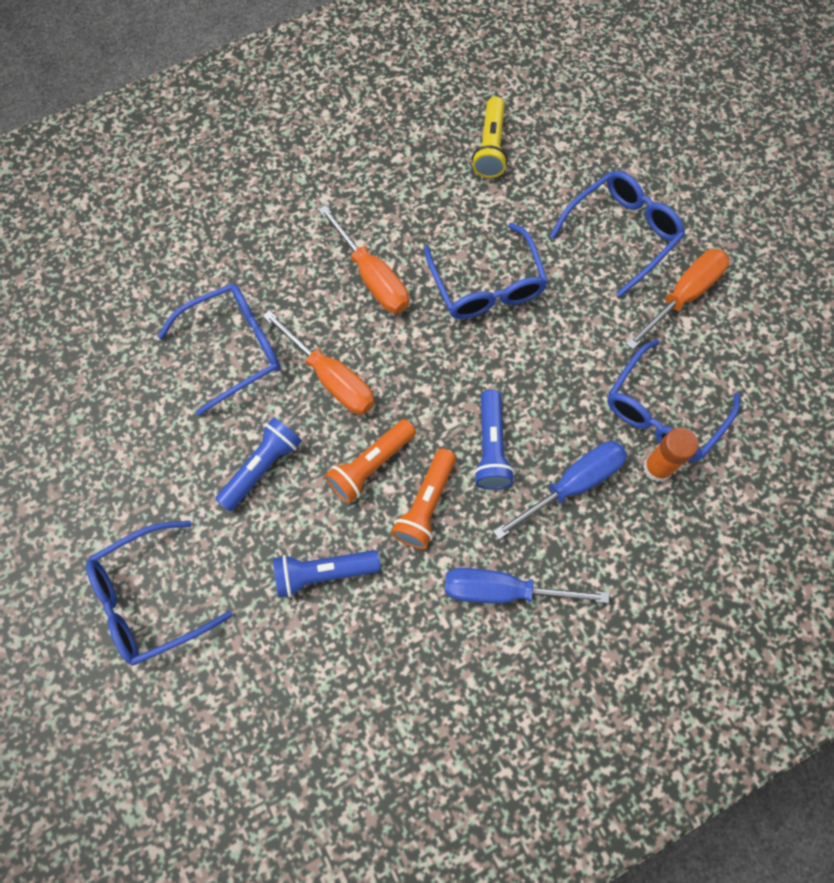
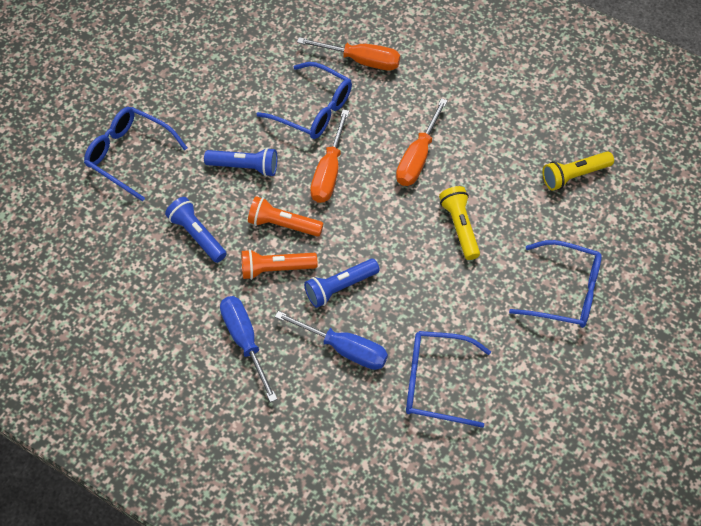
camera: 60 degrees right, 10 degrees down
(487, 285) = (460, 227): blue glasses -> yellow flashlight
(657, 467) = (391, 397): orange glue stick -> none
(683, 295) = (542, 355): orange screwdriver -> orange screwdriver (361, 60)

